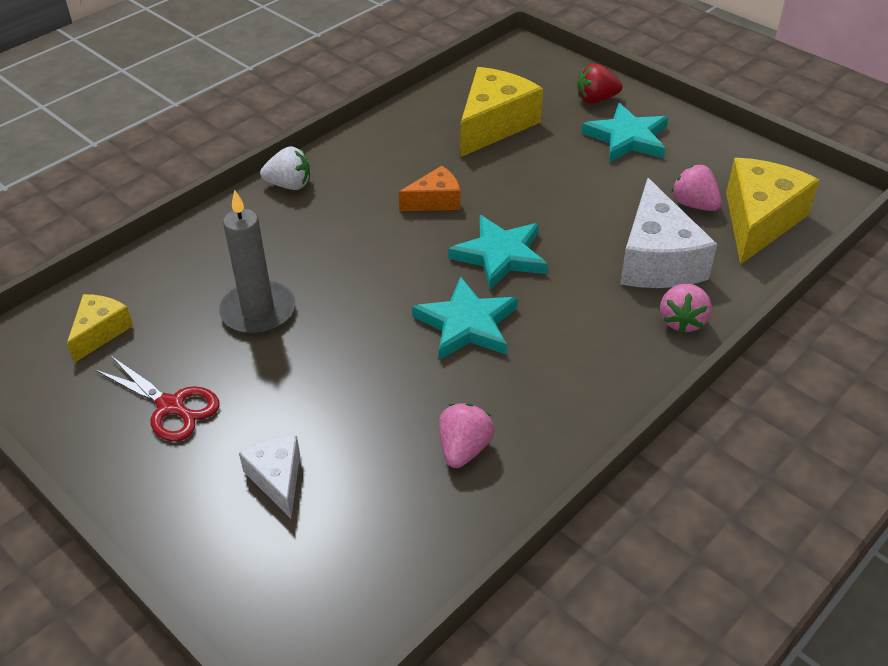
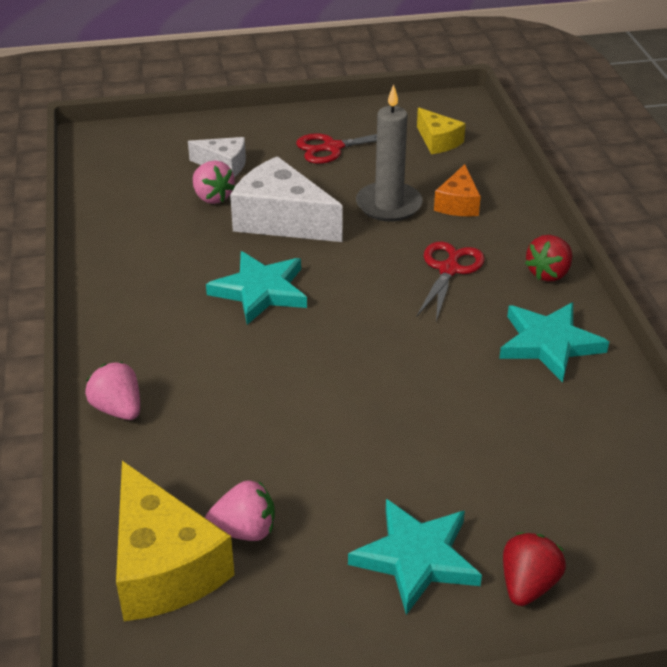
camera: 125 degrees right, 5 degrees down
(289, 185) = (548, 273): white strawberry -> red strawberry
(332, 234) = (449, 270): none -> red scissors
(435, 201) = (440, 347): orange cheese -> orange cheese (458, 204)
(464, 449) = (152, 237): pink strawberry -> pink strawberry (212, 197)
(494, 124) = (544, 456): yellow cheese -> none
(500, 255) = (320, 348): turquoise star -> turquoise star (549, 344)
(657, 260) = (202, 444): white cheese -> white cheese (281, 220)

